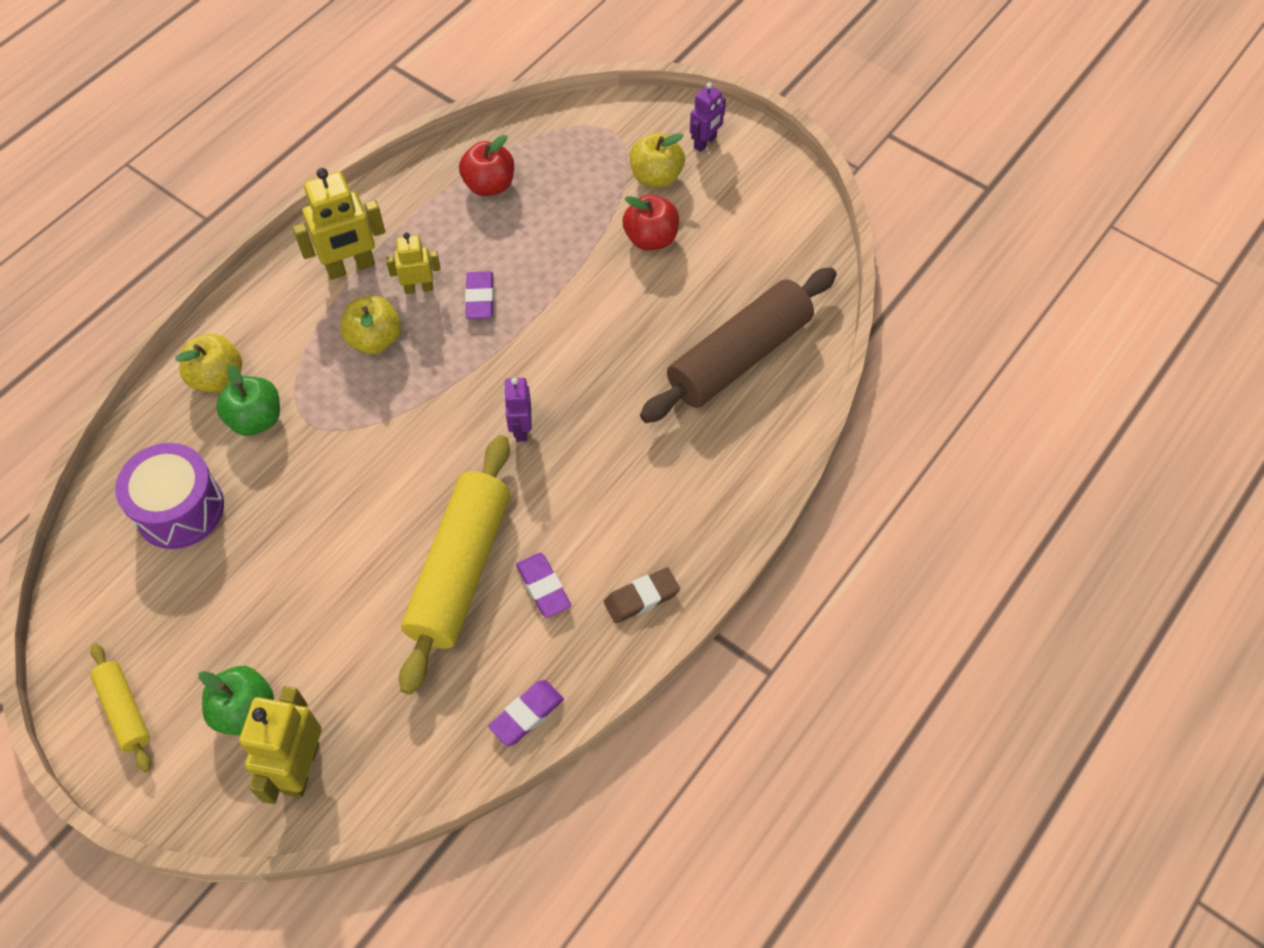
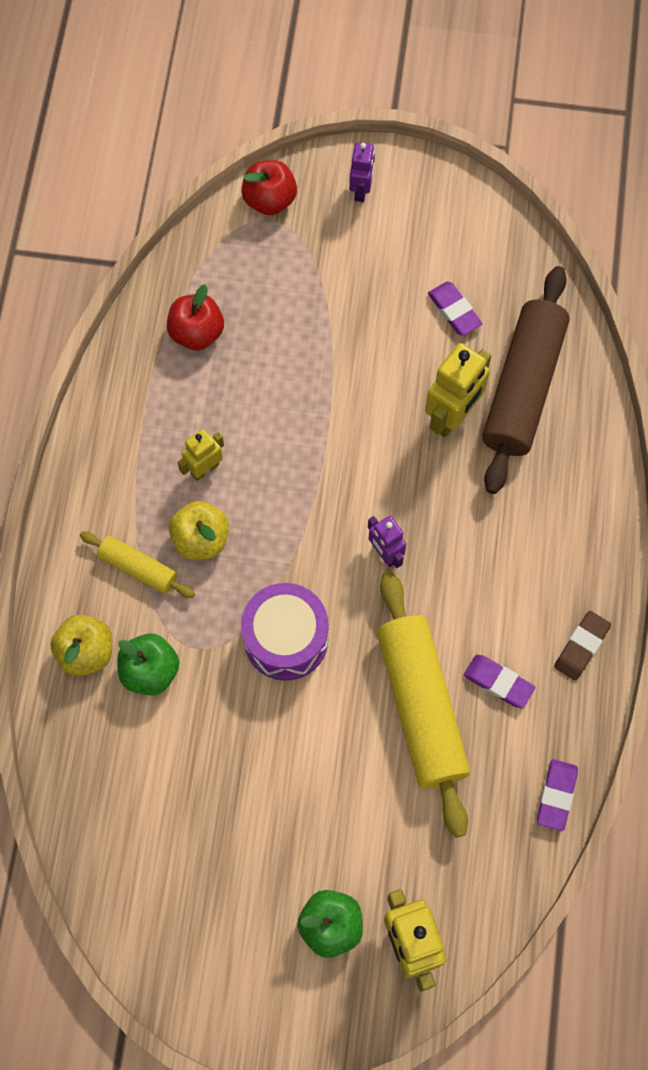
camera: 30 degrees left, 10 degrees up
(124, 711) = (231, 985): yellow rolling pin -> yellow rolling pin (138, 568)
(179, 509) = (144, 789): purple drum -> purple drum (286, 639)
(351, 267) = (128, 481): yellow robot -> yellow robot (452, 416)
(480, 298) = (265, 449): purple eraser -> purple eraser (454, 311)
(651, 239) = (376, 312): red apple -> red apple (269, 200)
(656, 177) = (340, 247): yellow apple -> none

